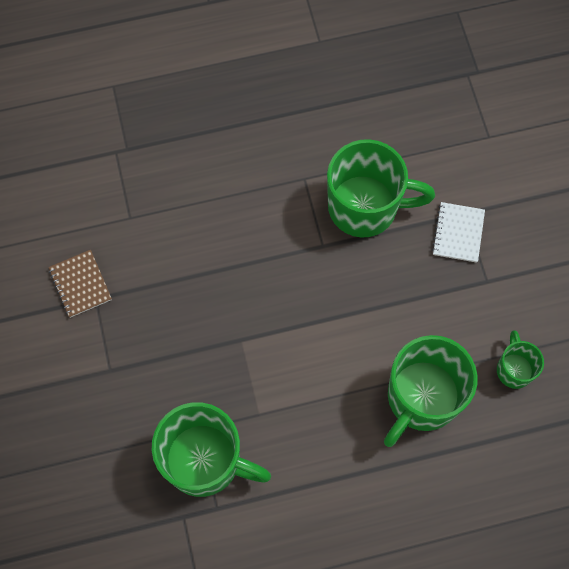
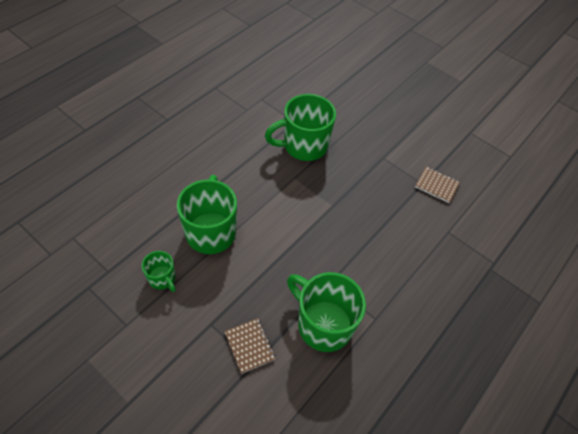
camera: 140 degrees right, 15 degrees down
(365, 207) = (323, 324): green mug -> green mug turned 75 degrees clockwise
(458, 233) = (249, 346): white notebook -> brown notebook

